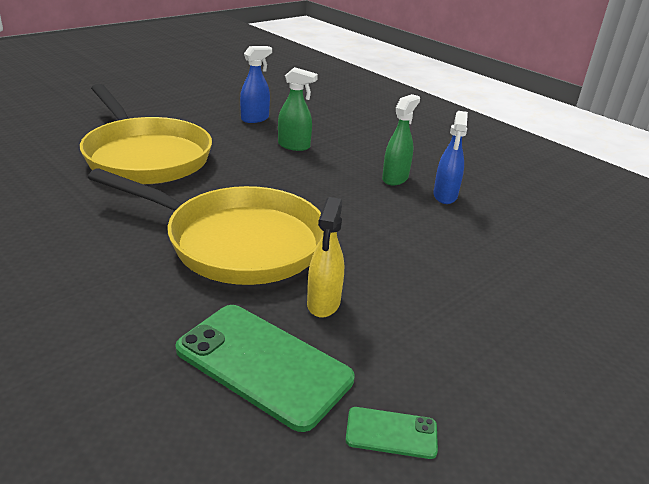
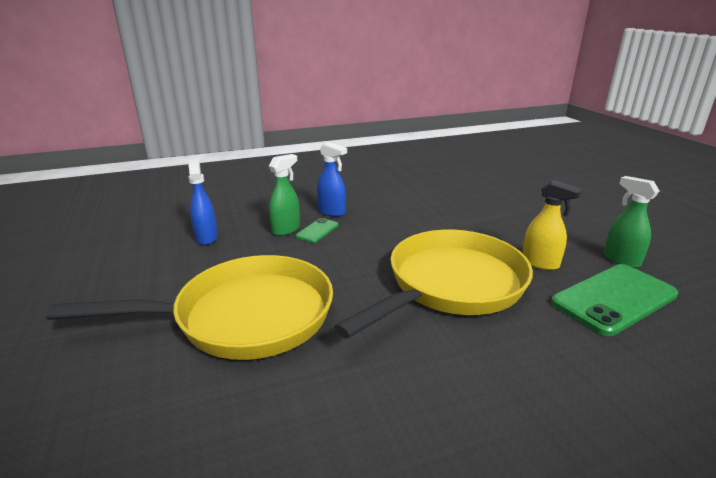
camera: 65 degrees left, 5 degrees down
(391, 433) = (665, 267): green phone -> green phone (317, 231)
(395, 178) = (372, 203): green spray bottle -> green spray bottle (621, 260)
(445, 196) = (407, 193): blue spray bottle -> blue spray bottle (332, 212)

